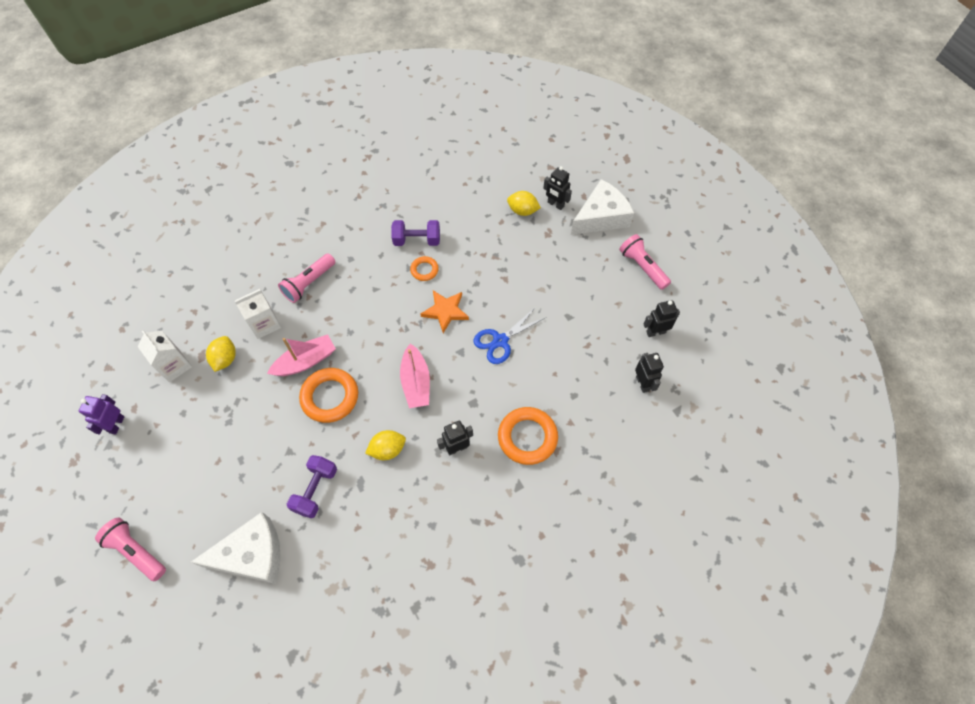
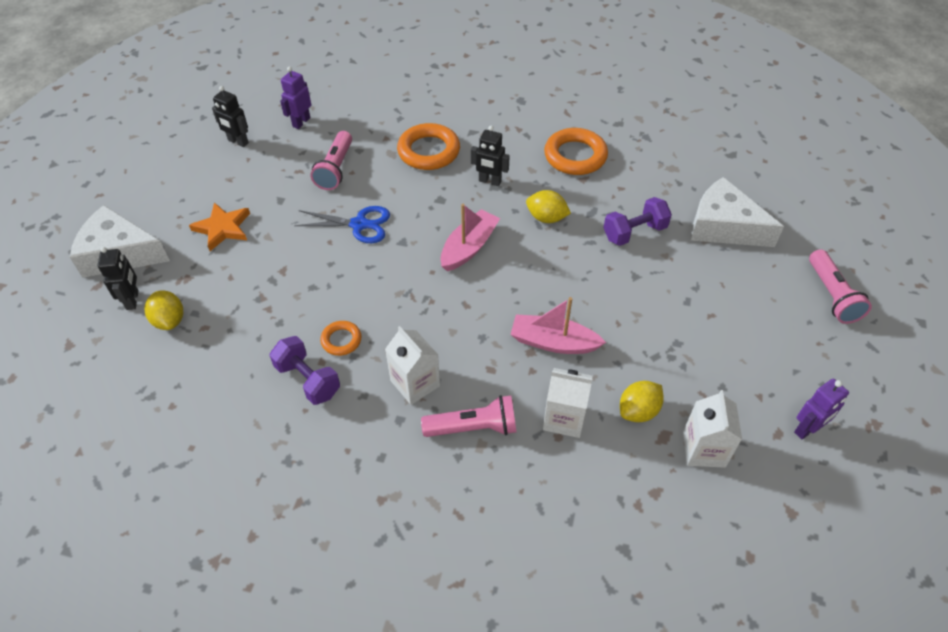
camera: 135 degrees left, 10 degrees down
(330, 397) = (558, 292): orange ring -> orange ring (575, 156)
(361, 280) = (415, 383): none -> white carton
(445, 311) = (372, 284): orange star -> orange star (223, 228)
(642, 267) = (165, 188): pink flashlight -> pink flashlight (336, 169)
(642, 383) = (301, 122): black robot -> purple robot

